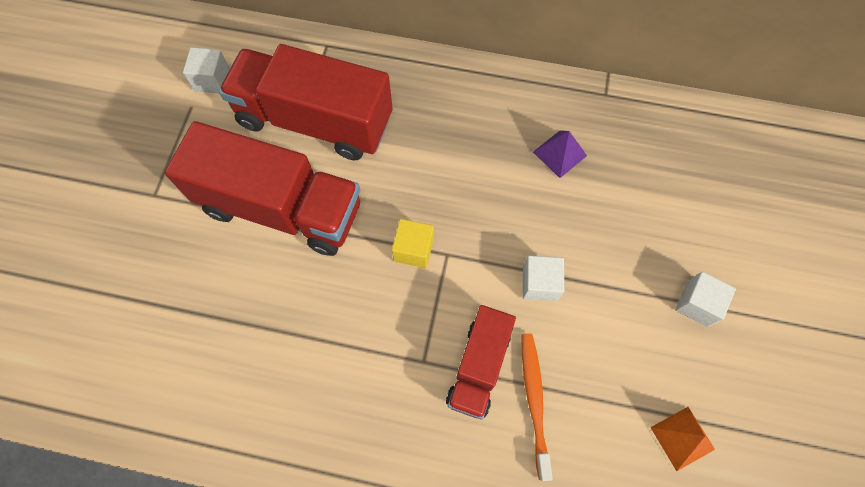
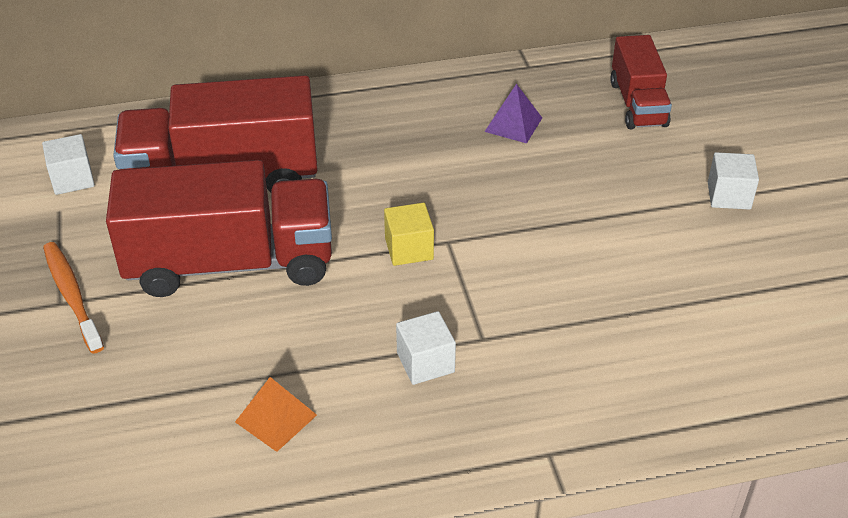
camera: 25 degrees left, 25 degrees down
(478, 367) = (545, 321): red truck -> red truck (638, 104)
(534, 401) = (622, 327): orange toothbrush -> orange toothbrush (72, 296)
(539, 283) = (563, 232): white cube -> white cube (425, 362)
(682, 438) = (788, 302): orange pyramid -> orange pyramid (276, 418)

